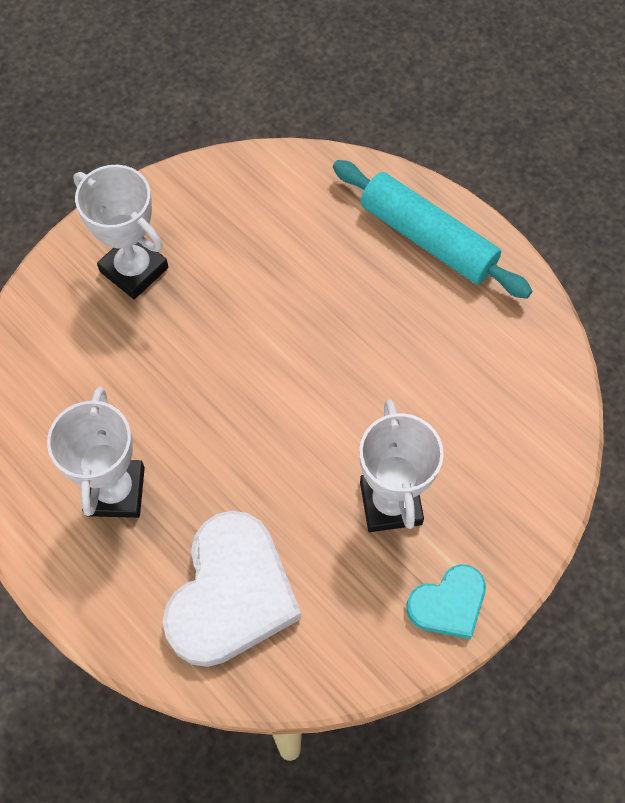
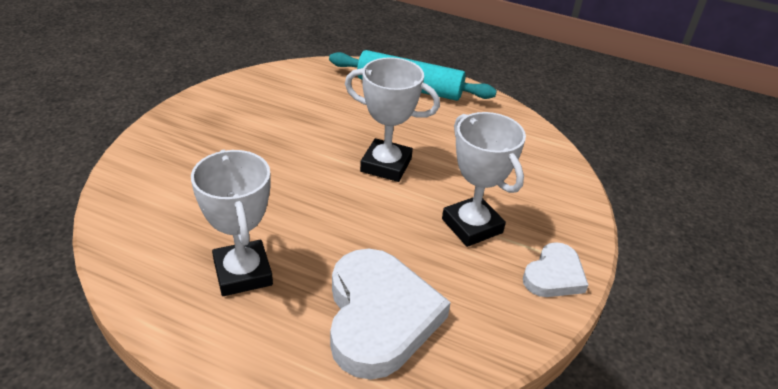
camera: 25 degrees left, 25 degrees down
(134, 269) = (202, 138): white trophy -> white trophy (386, 165)
(448, 604) = (554, 275): turquoise heart -> white heart

